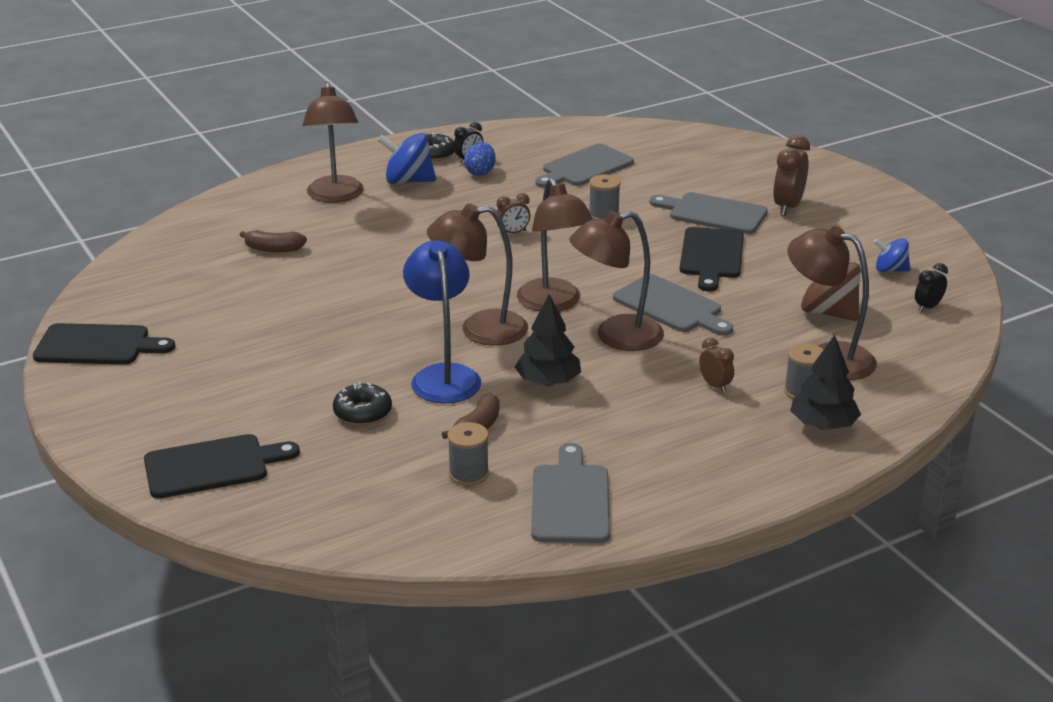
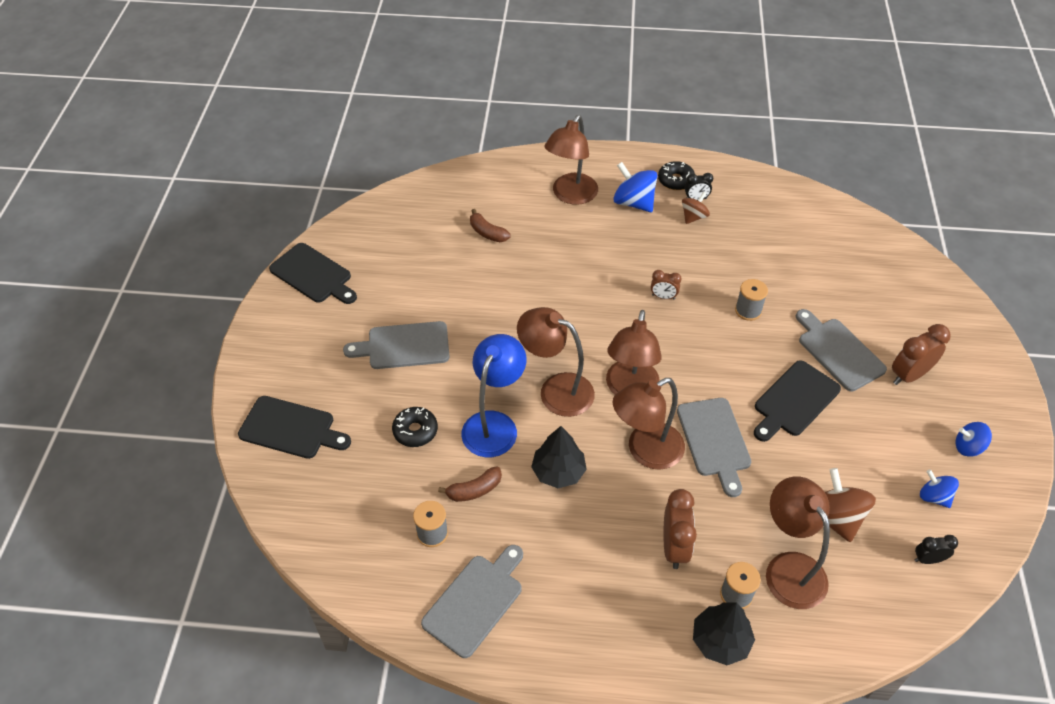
camera: 35 degrees right, 20 degrees up
(480, 172) = (693, 217): blue egg -> brown spinning top
(584, 167) = (778, 248): grey cutting board -> grey cutting board (404, 346)
(616, 337) = (645, 451): brown lamp -> brown lamp turned 45 degrees counterclockwise
(715, 386) = (674, 547): brown clock -> brown clock, size x1.73
(882, 232) = (968, 447): none -> blue spinning top

